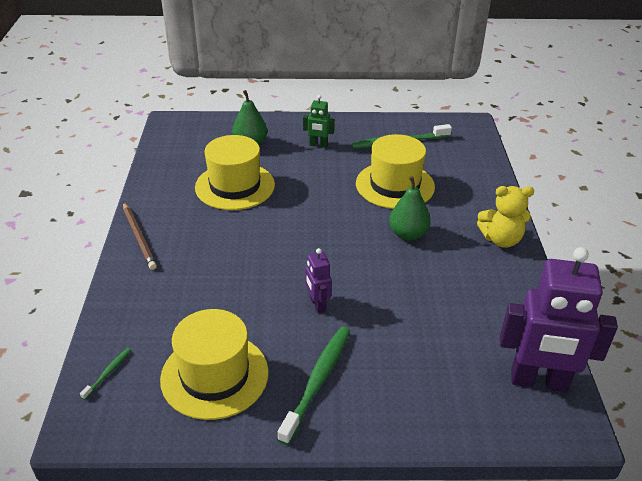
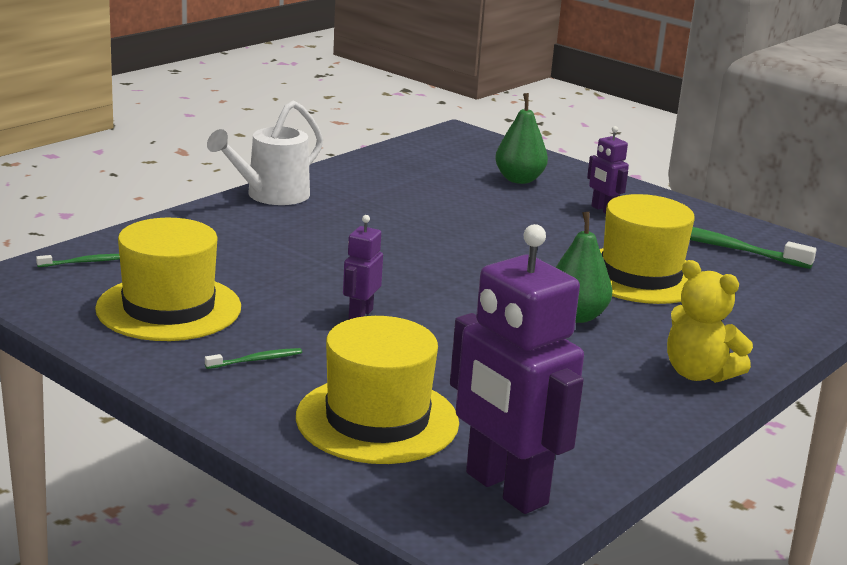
camera: 40 degrees right, 15 degrees down
(139, 237) = (271, 196): brown pencil -> white watering can
(235, 186) = (438, 201): yellow hat -> yellow hat (377, 420)
(318, 145) = (603, 210): green robot -> purple robot
(318, 381) = (256, 360): green toothbrush -> green toothbrush, size x0.46

